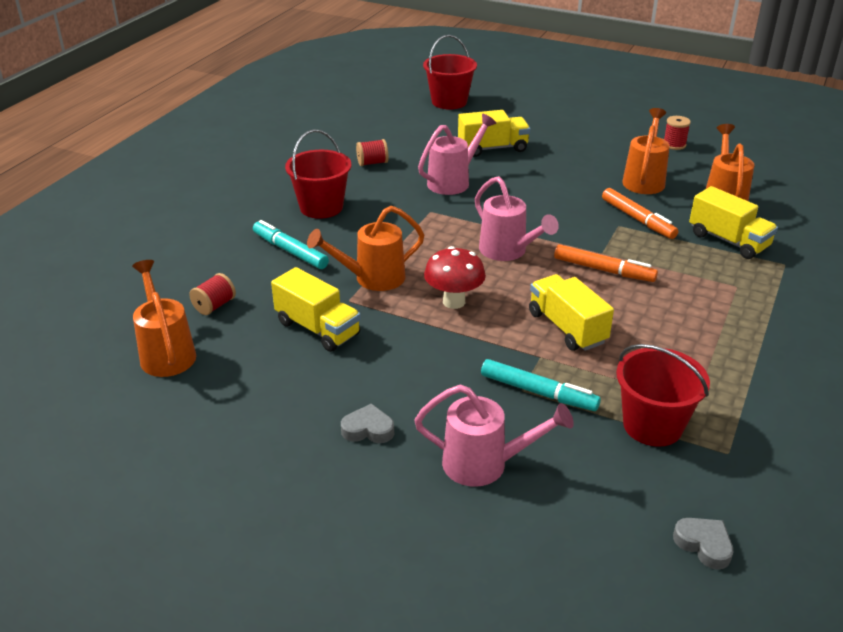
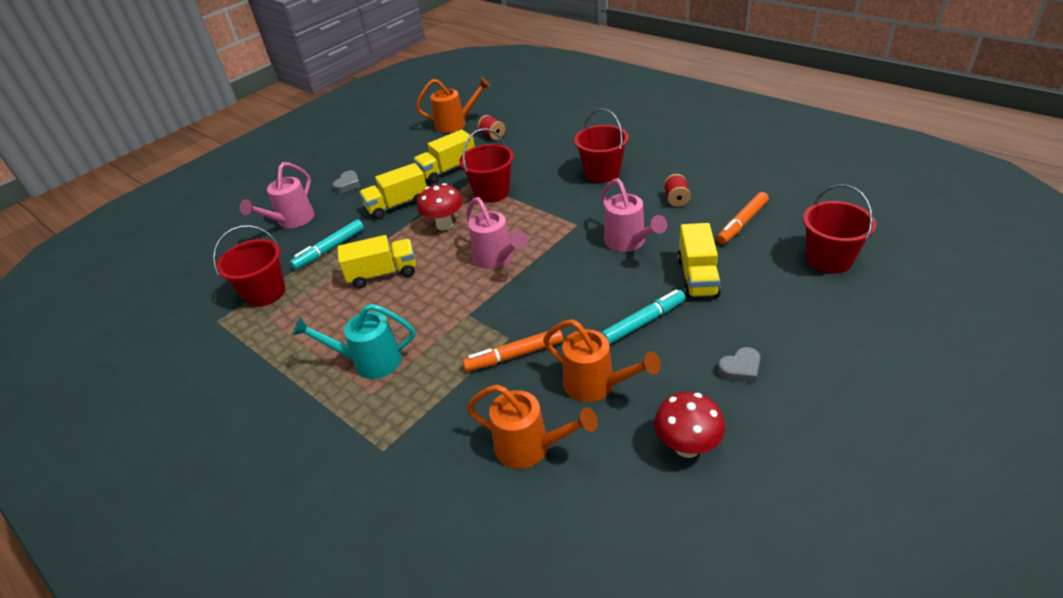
camera: 110 degrees right, 5 degrees up
(290, 251) = (543, 160): turquoise marker -> turquoise marker (643, 322)
(372, 278) = (492, 192): orange watering can -> red bucket
(507, 251) = (496, 259): pink watering can -> pink watering can turned 105 degrees counterclockwise
(603, 270) = (442, 310): orange marker -> orange marker (742, 223)
(674, 145) = (687, 447): red spool -> red mushroom
(700, 298) = (370, 361): none -> turquoise watering can
(704, 545) = (173, 289): grey heart -> grey heart (740, 369)
(728, 241) = (445, 417): yellow truck -> yellow truck (397, 205)

